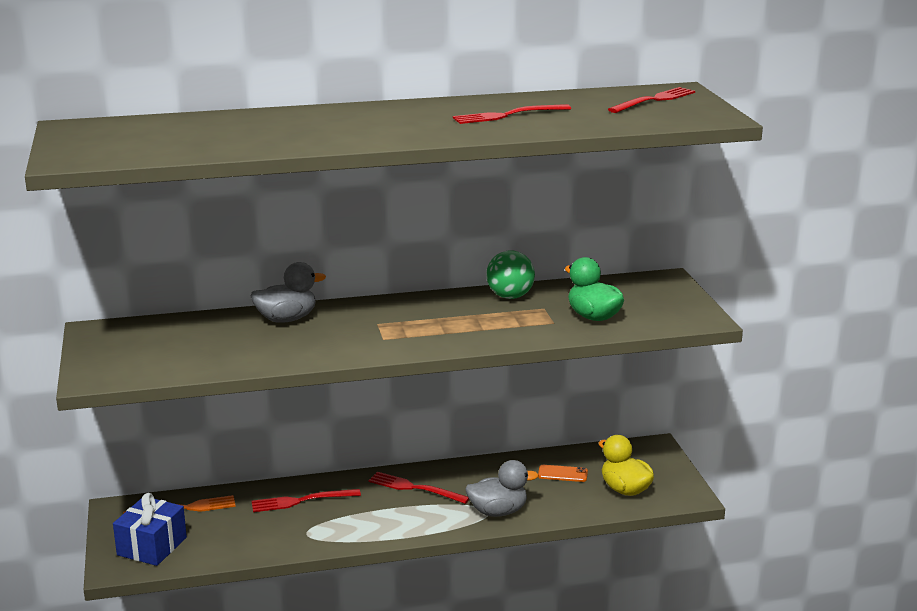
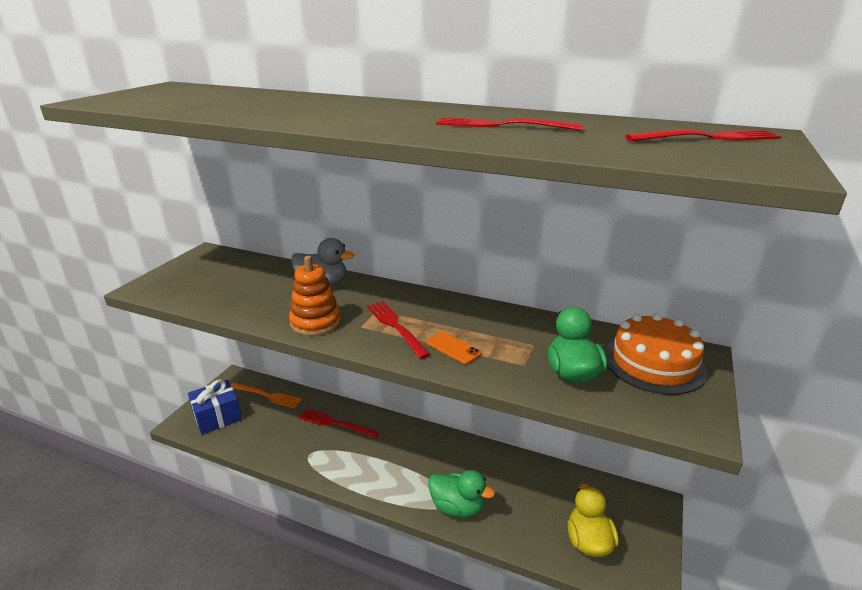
camera: 35 degrees right, 5 degrees up
(336, 348) = (315, 322): none -> orange stacking toy
(414, 488) = (417, 449): red fork -> red fork (395, 326)
(498, 512) = (457, 507): grey duck -> green duck
(510, 296) = (516, 321): green ball -> none
(562, 474) = (545, 493): orange phone -> orange phone (453, 348)
(642, 293) = (653, 363): none -> orange cake

